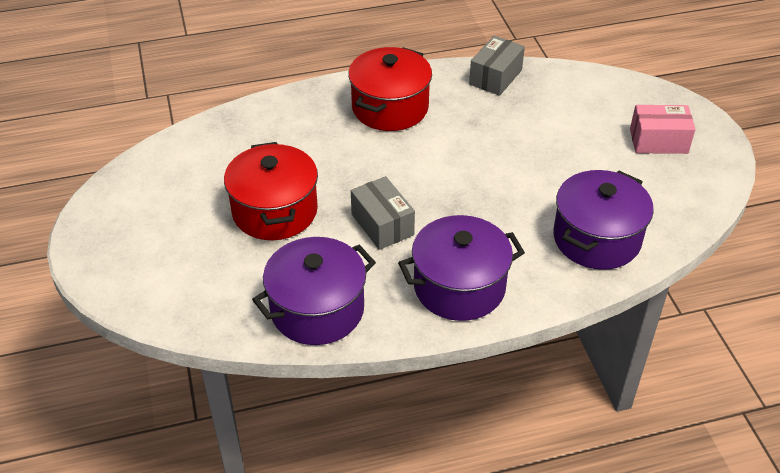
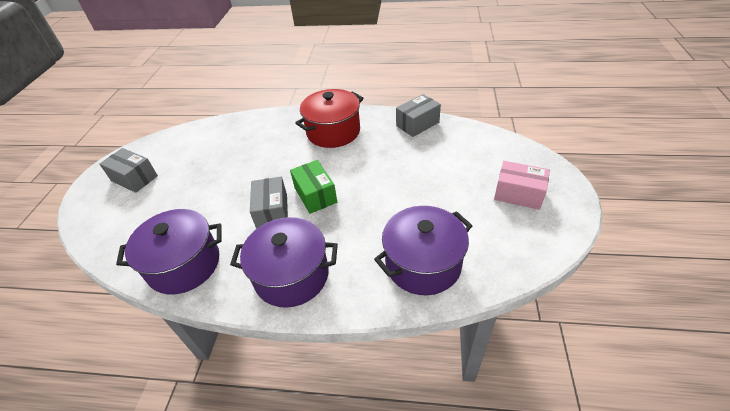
camera: 25 degrees right, 0 degrees up
(147, 227) = (134, 178): none -> grey box
(275, 211) = (213, 185): red pot -> none
(423, 193) = (315, 195): none -> green box

